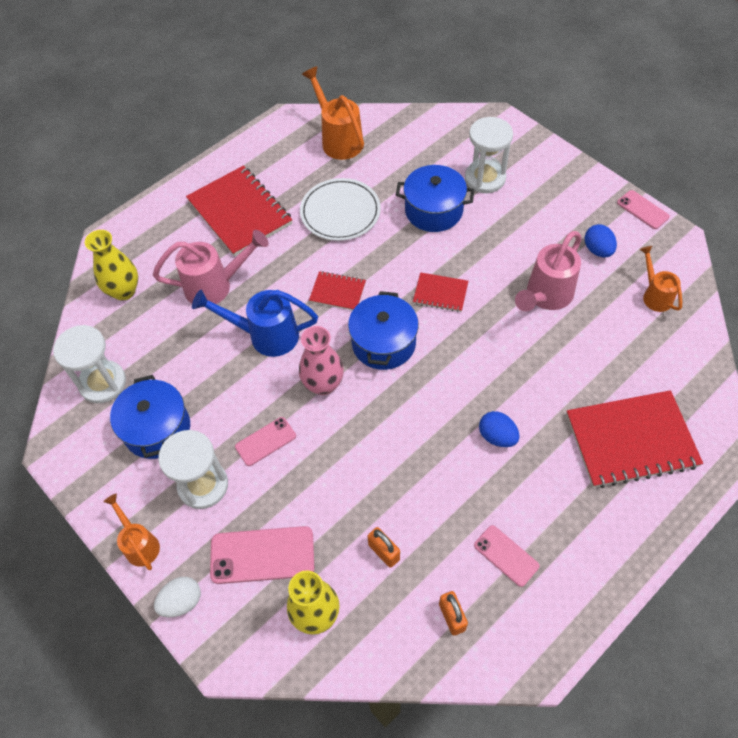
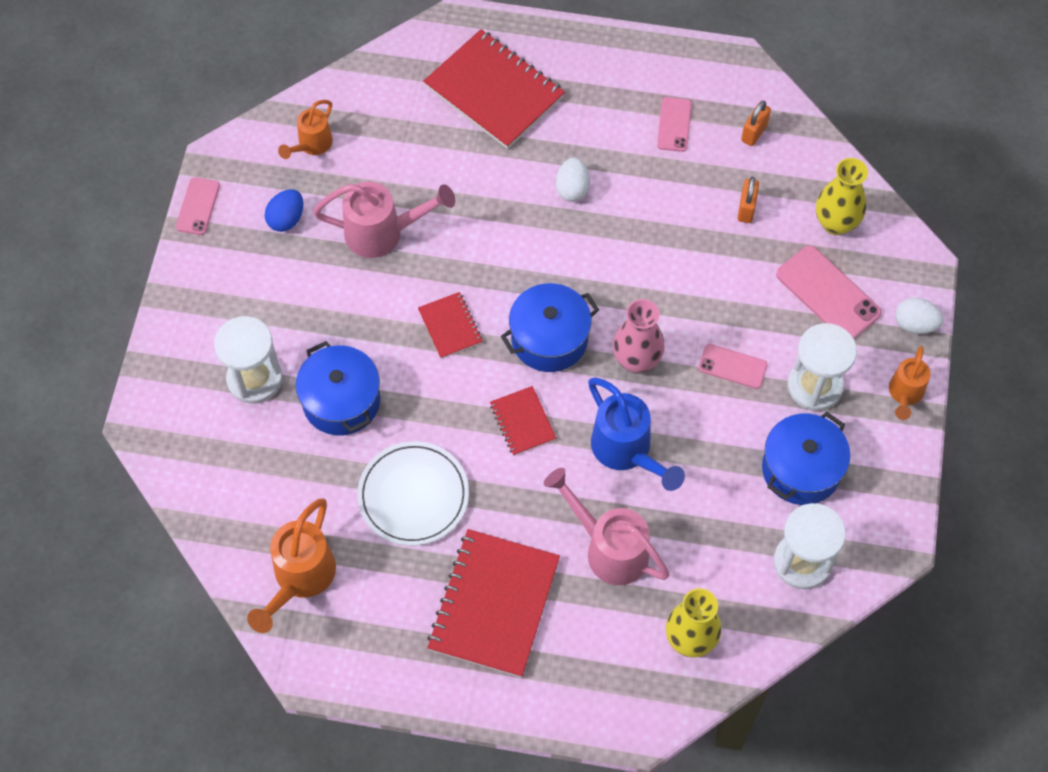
camera: 130 degrees left, 5 degrees up
(497, 436) = (572, 189): blue egg -> white egg

